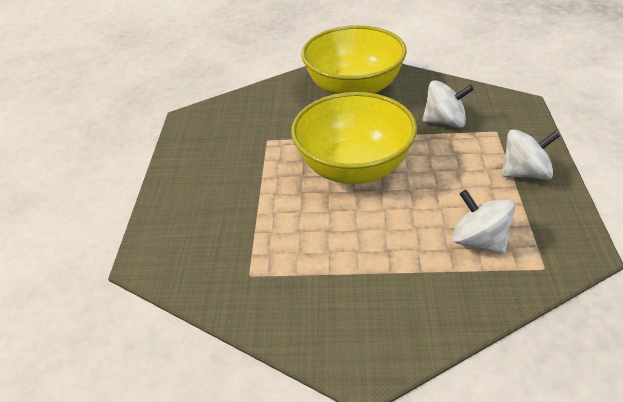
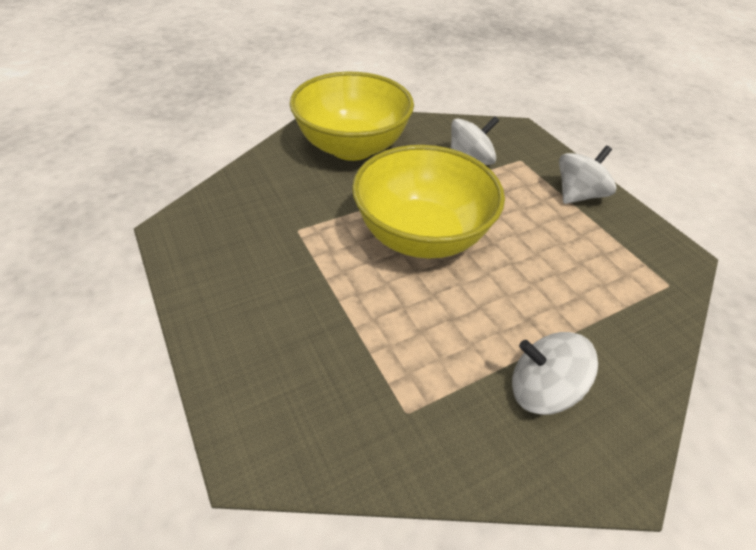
camera: 35 degrees left, 5 degrees up
(479, 240) = (598, 276): white spinning top -> white spinning top (542, 389)

